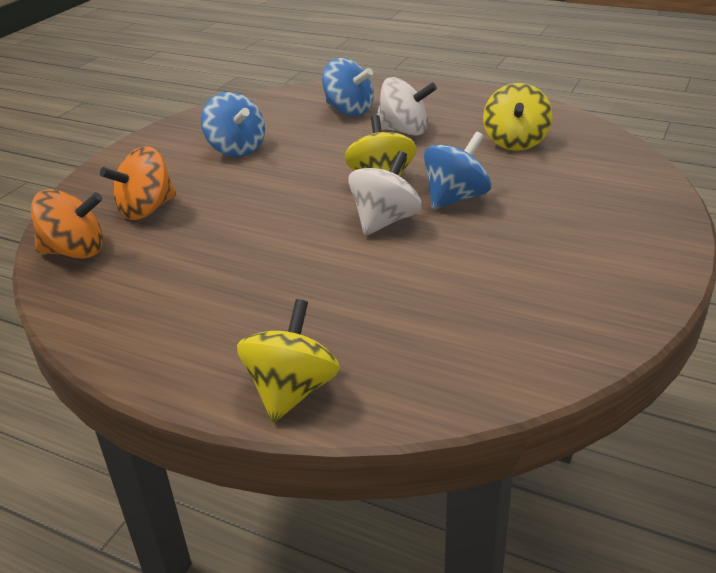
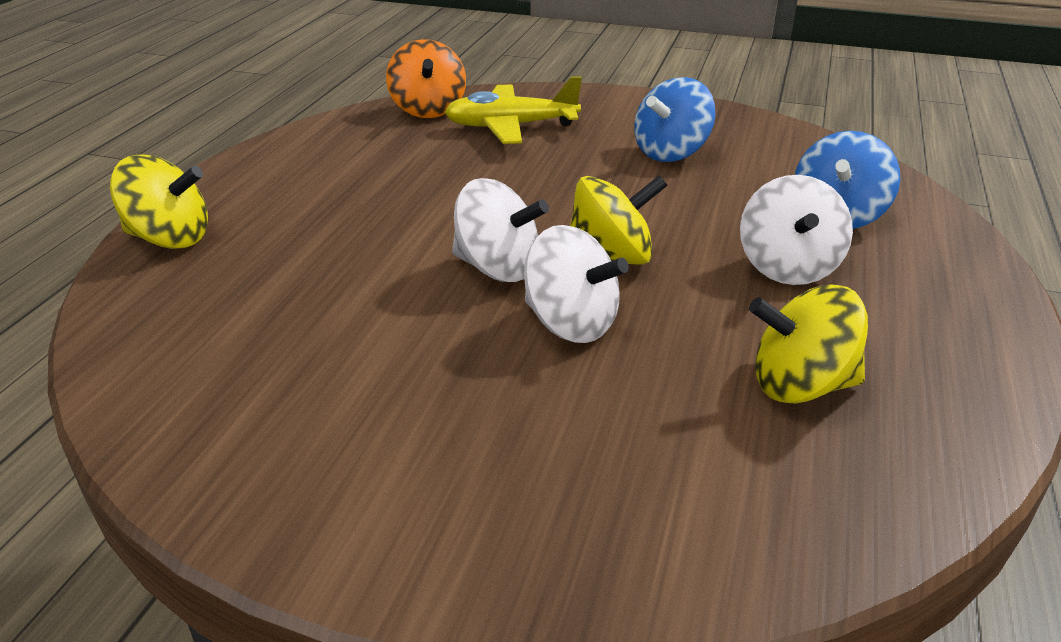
camera: 80 degrees right, 0 degrees up
(146, 209) = (511, 126): orange spinning top -> yellow plane
(455, 198) = (570, 323): blue spinning top -> white spinning top

